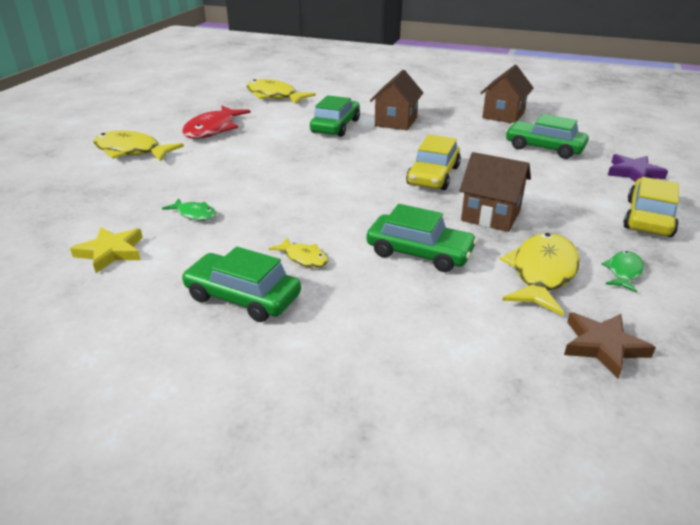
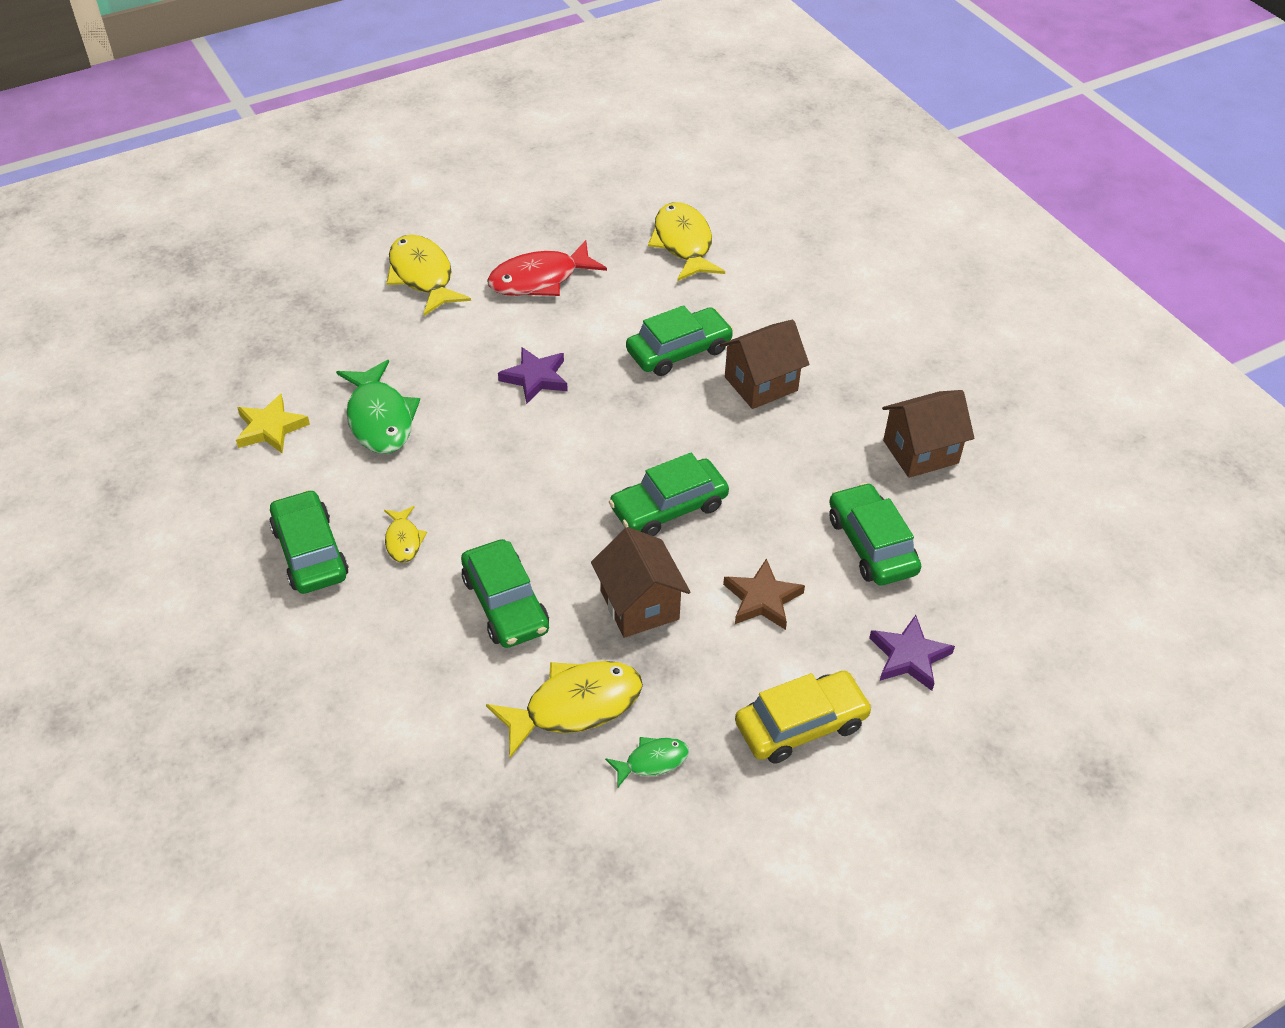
camera: 40 degrees right, 15 degrees up
(194, 214) = (380, 418): green fish -> green fish, size x1.93
(272, 161) = (535, 378): none -> purple star
(433, 175) = (668, 507): yellow car -> green car
(603, 346) = (506, 808): brown star -> brown star (762, 599)

